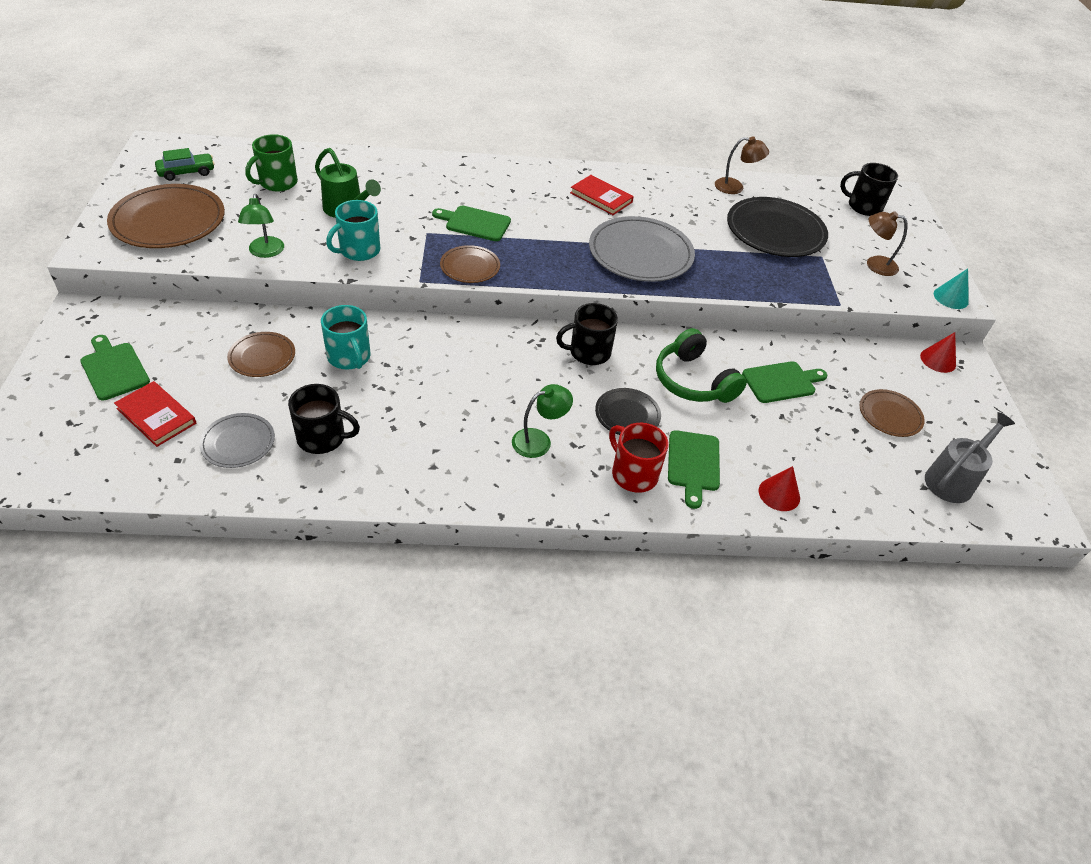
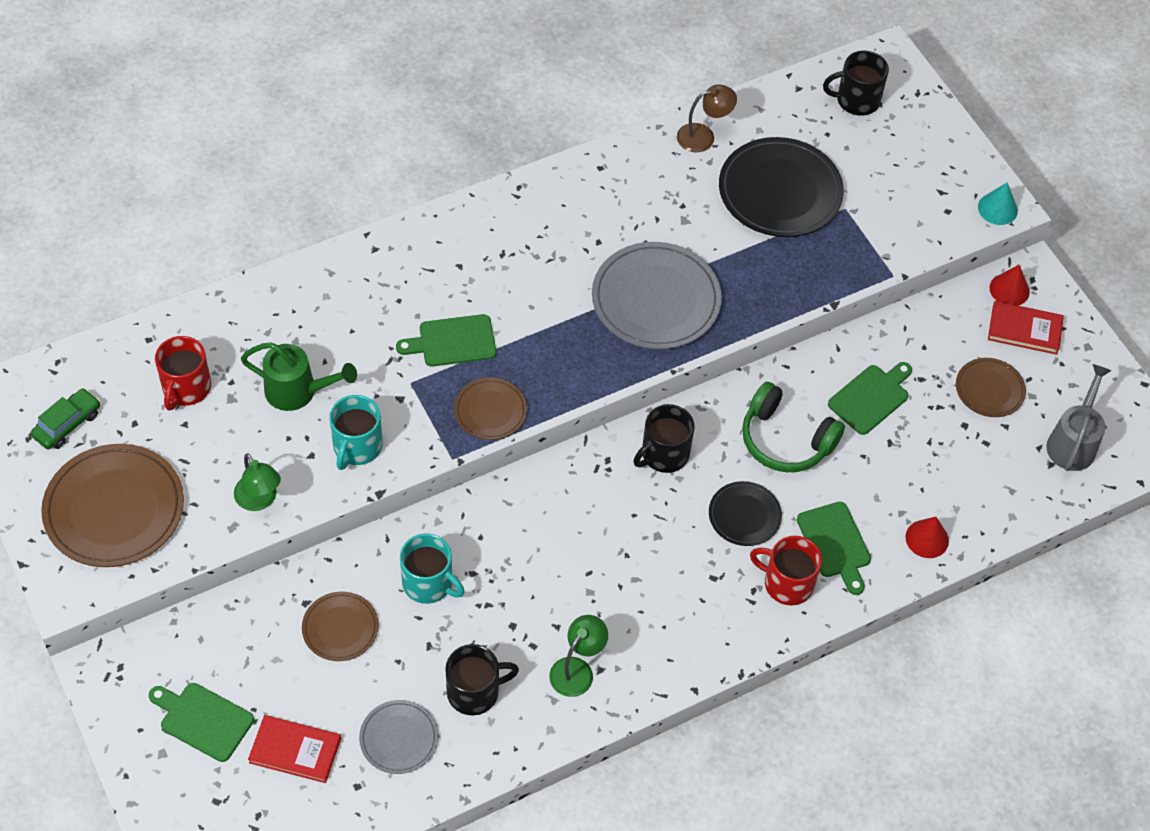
camera: 25 degrees left, 10 degrees up
(277, 183) = (186, 388): green mug -> red mug
(539, 440) = (679, 589): green lamp -> green lamp (577, 669)
(601, 197) = (565, 229): red book -> red book (1024, 330)
(875, 264) = (904, 194): brown lamp -> none

